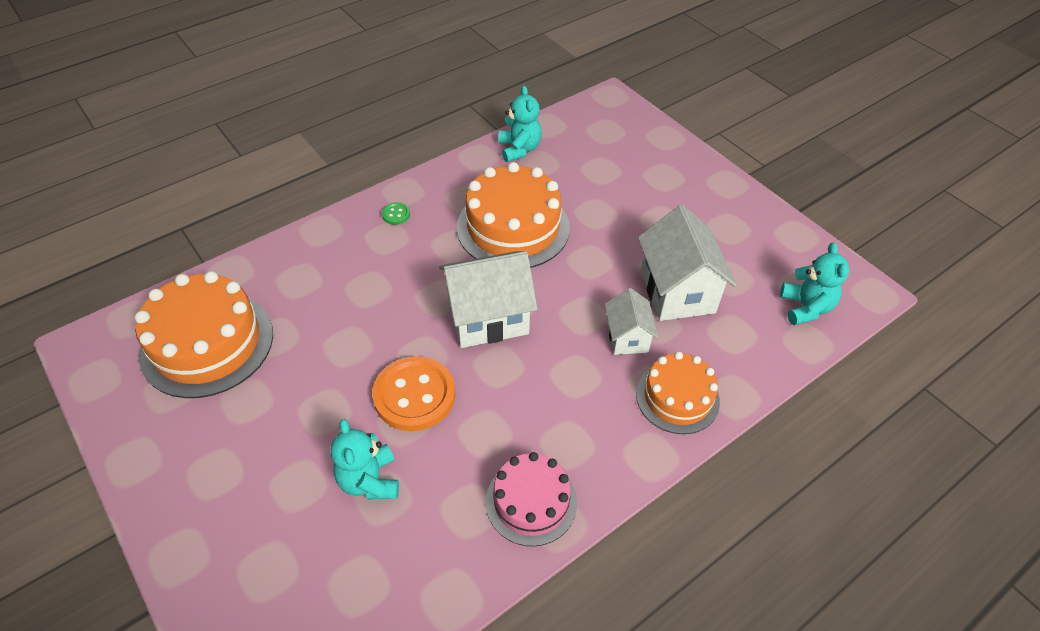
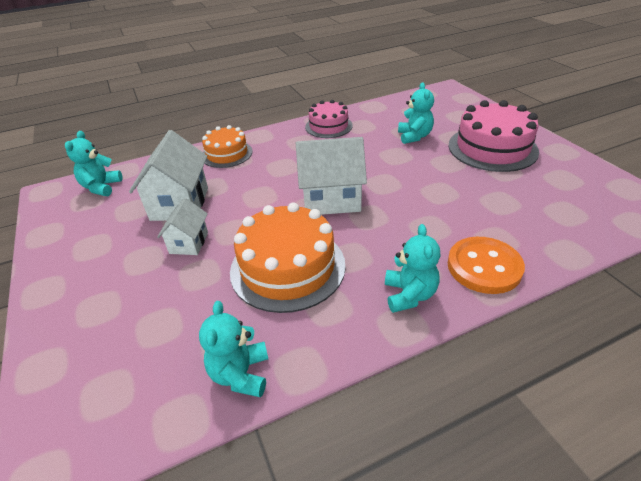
camera: 165 degrees left, 10 degrees down
(207, 343) = (553, 202): orange cake -> none
(242, 457) = (492, 148): none -> pink cake
(396, 214) = (409, 295): green button -> turquoise teddy bear
(414, 395) = (389, 165): orange button -> orange button (484, 267)
(627, 337) = (236, 181): white house -> white house (189, 243)

